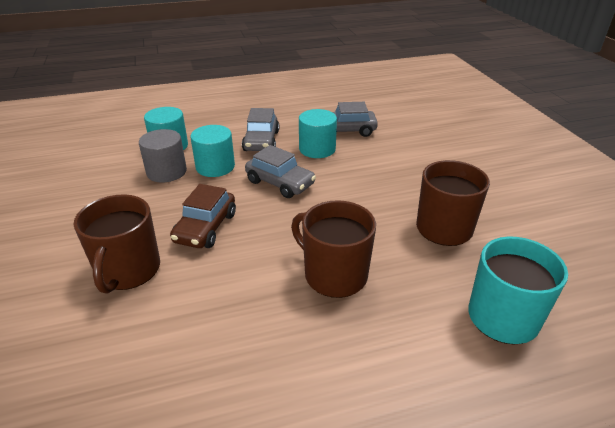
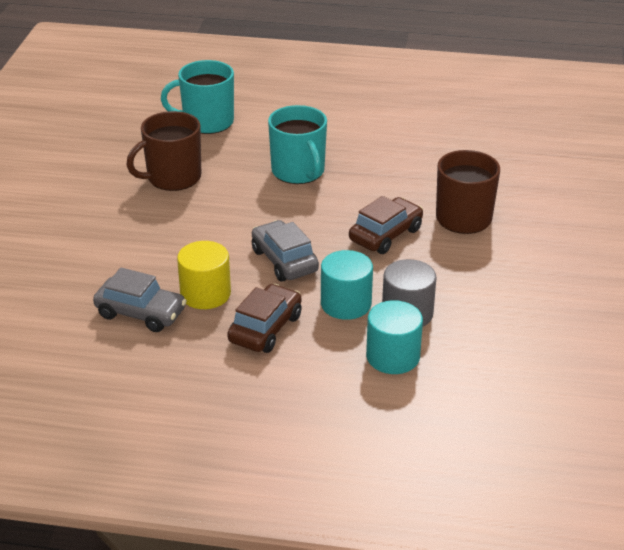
camera: 155 degrees left, 0 degrees up
(261, 141) = (265, 328): grey car -> brown car
(317, 149) = (205, 294): turquoise cylinder -> yellow cylinder
(334, 275) = (298, 171): brown mug -> turquoise mug

